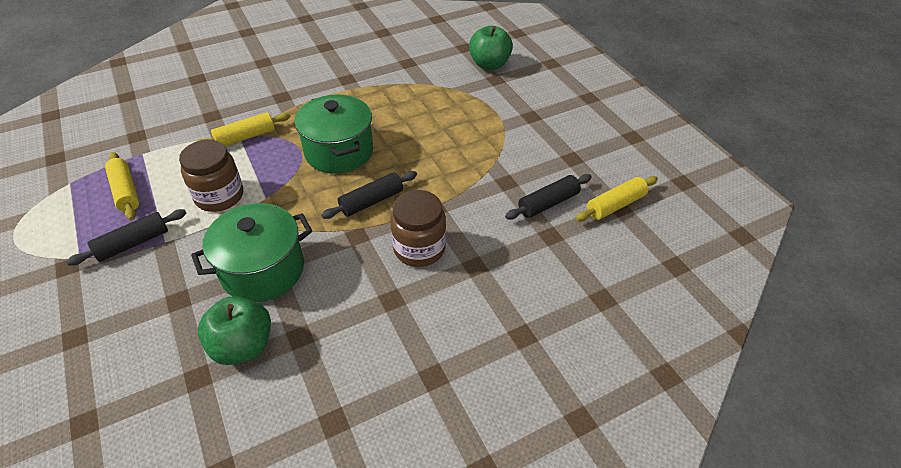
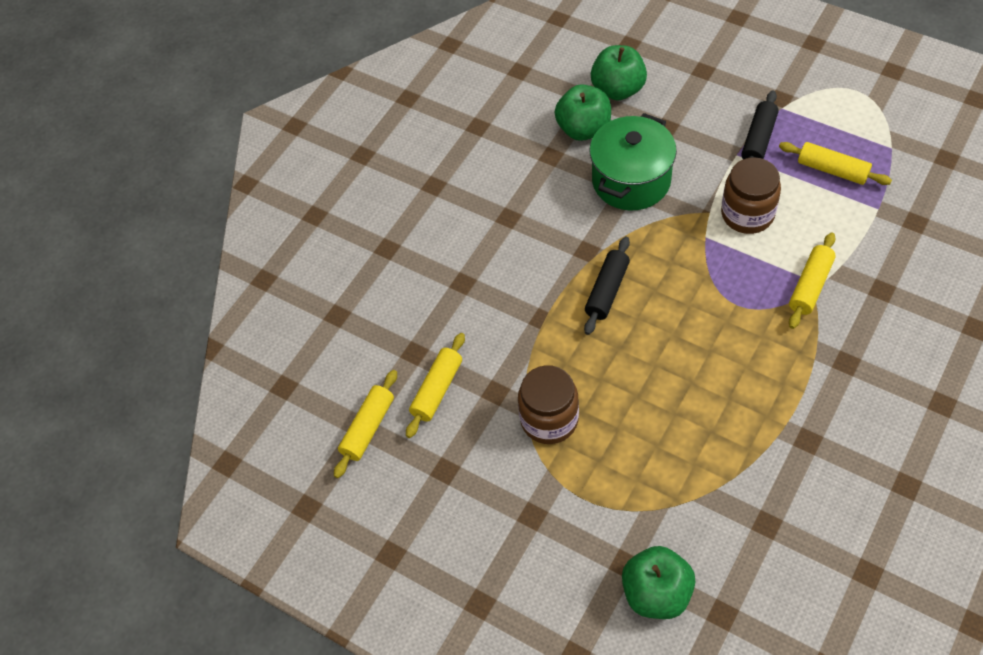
camera: 155 degrees right, 10 degrees up
(164, 370) = (618, 89): none -> green apple
(339, 152) = (697, 327): green pot -> none
(419, 248) = (522, 271): brown jar -> brown jar (549, 419)
(548, 203) = (437, 390): black rolling pin -> yellow rolling pin

